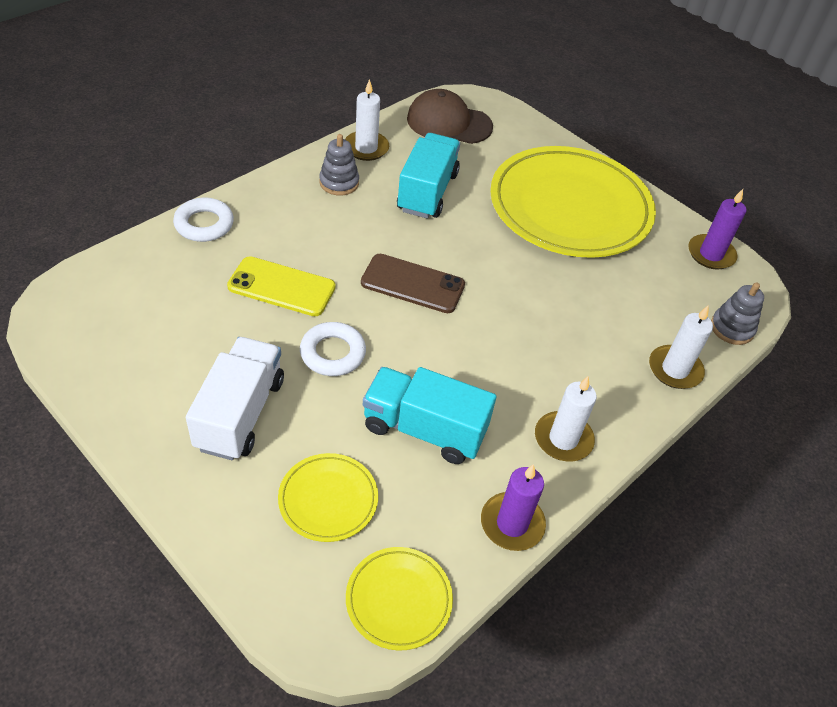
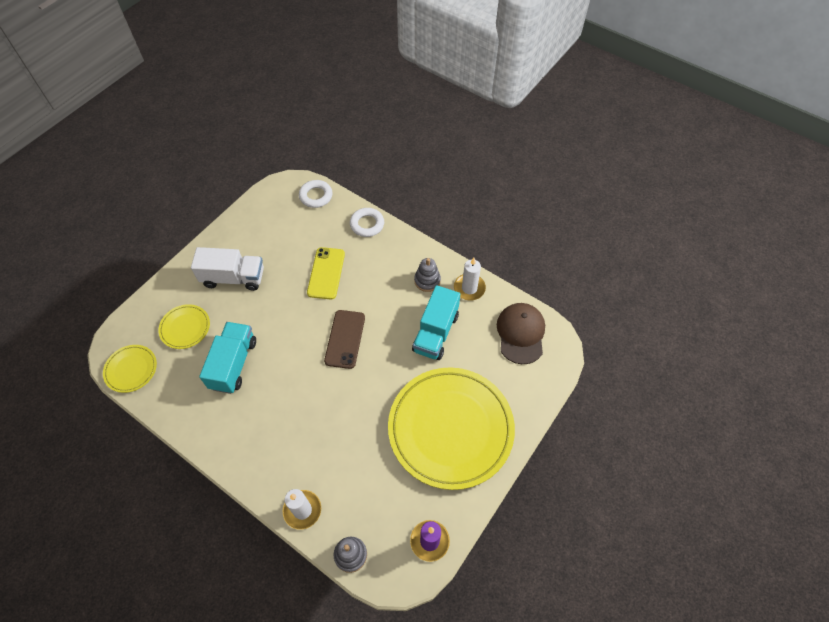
camera: 85 degrees right, 10 degrees up
(332, 353) = (281, 309): white ring -> white ring (316, 196)
(427, 192) = (435, 332): turquoise truck -> turquoise truck turned 105 degrees clockwise
(512, 523) = (176, 417): purple candle -> none
(563, 439) = (235, 440): white candle -> none

